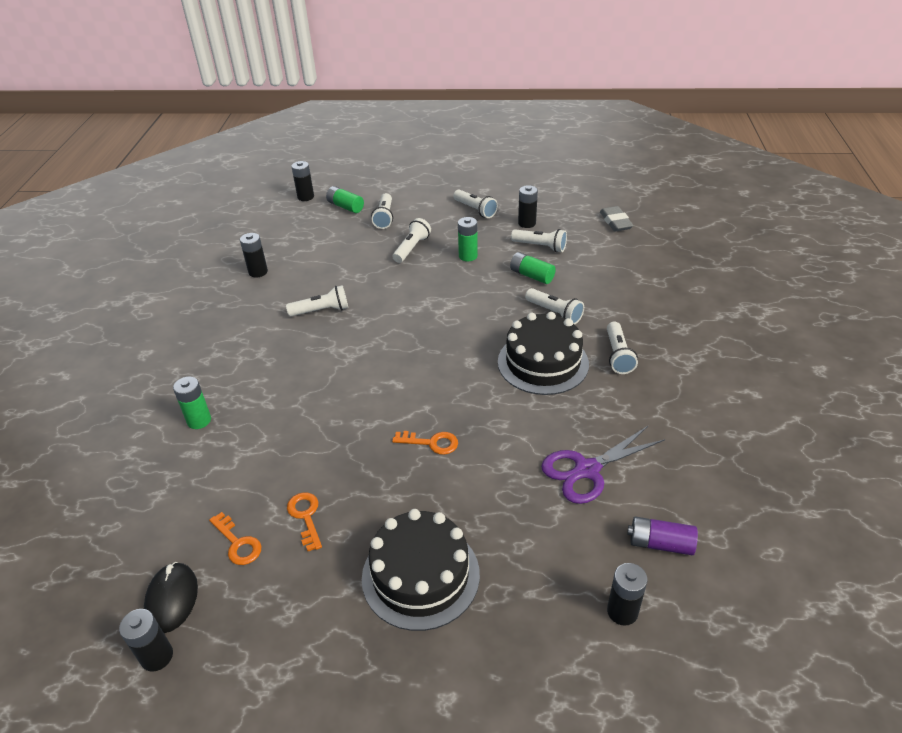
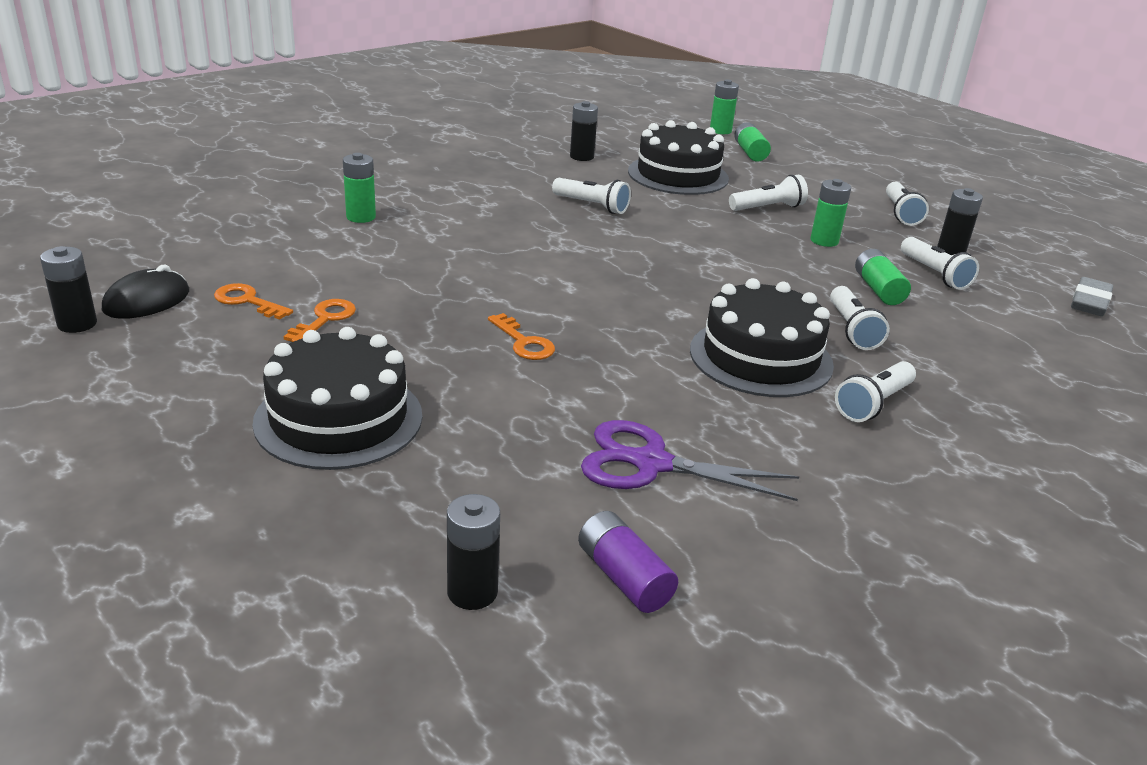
camera: 40 degrees right, 10 degrees down
(238, 543) = (247, 301): orange key -> orange key turned 120 degrees clockwise
(305, 197) = (720, 131): black battery -> green battery
(332, 252) = (678, 175): none -> black cake
(384, 217) = (779, 176): white flashlight -> none

